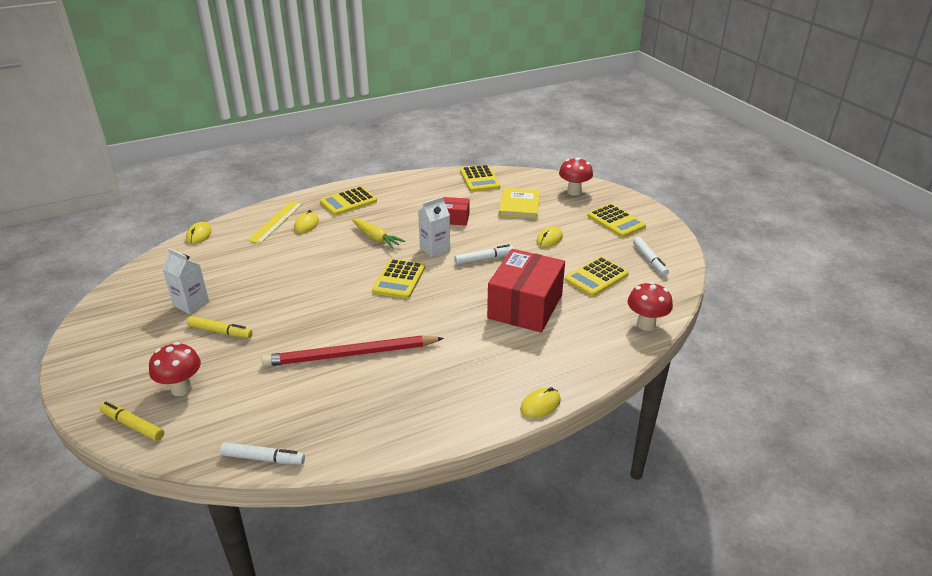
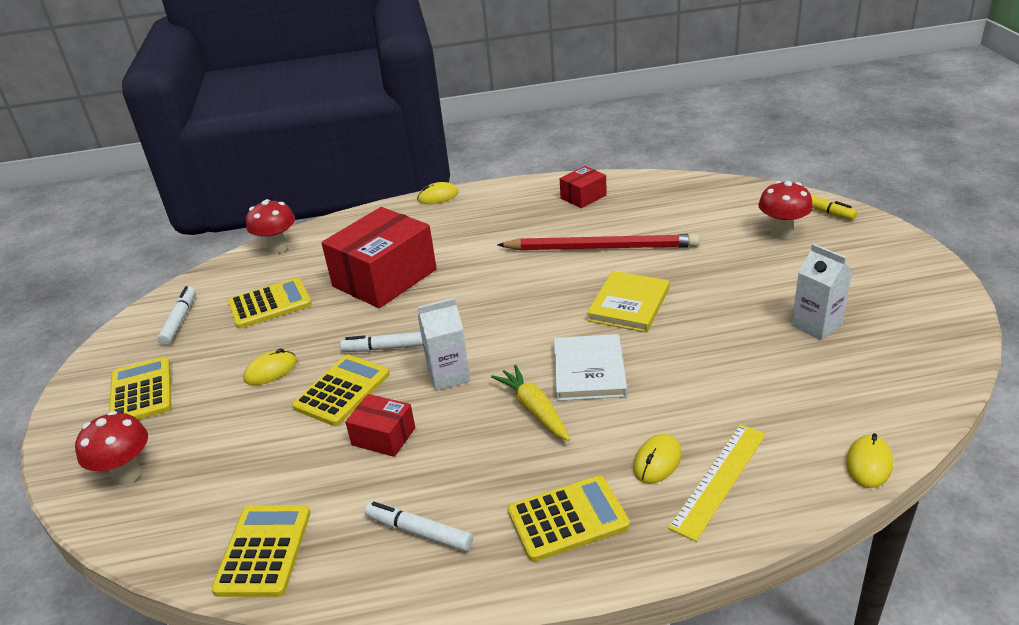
camera: 160 degrees left, 0 degrees up
(220, 331) = (760, 284): yellow marker -> none
(263, 458) = (685, 181): white marker -> white marker (419, 532)
(347, 260) = (589, 371): none -> white book
(378, 420) = (583, 197): none -> red box
(399, 279) = (520, 329): yellow calculator -> yellow calculator (342, 391)
(519, 205) = (252, 452): yellow book -> yellow book (629, 304)

